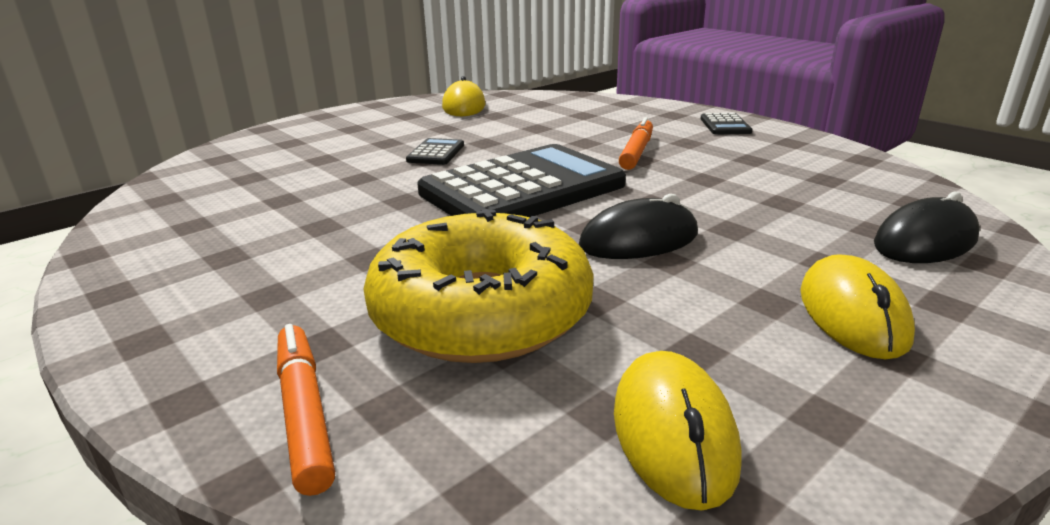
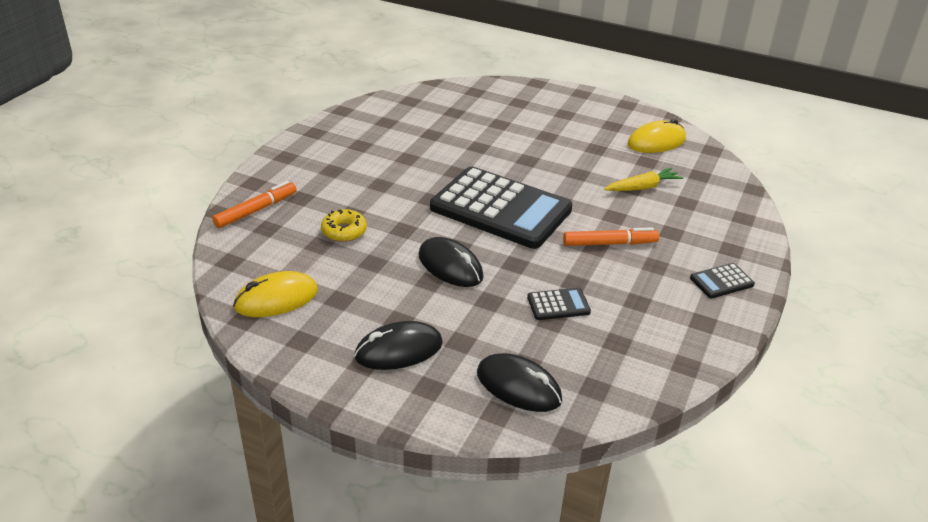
camera: 65 degrees right, 10 degrees up
(436, 153) = (541, 160): black calculator -> black calculator (558, 305)
(481, 312) = (344, 231): yellow donut -> yellow donut, size x0.41
(541, 123) = (642, 187): none -> yellow carrot
(852, 314) = (399, 350): yellow mouse -> black mouse

